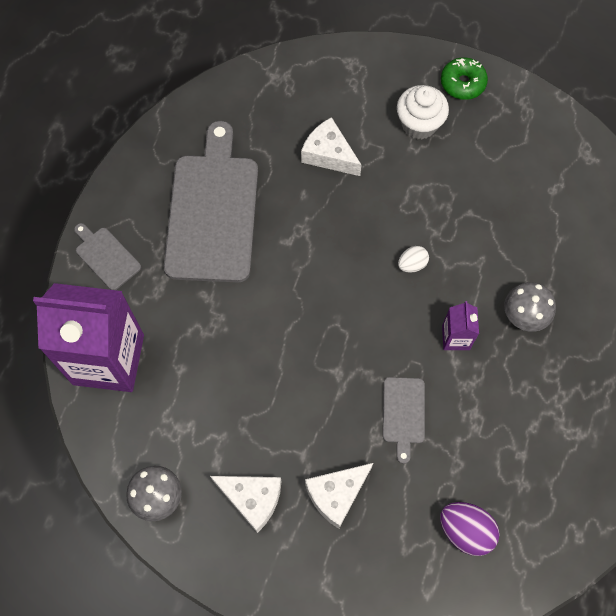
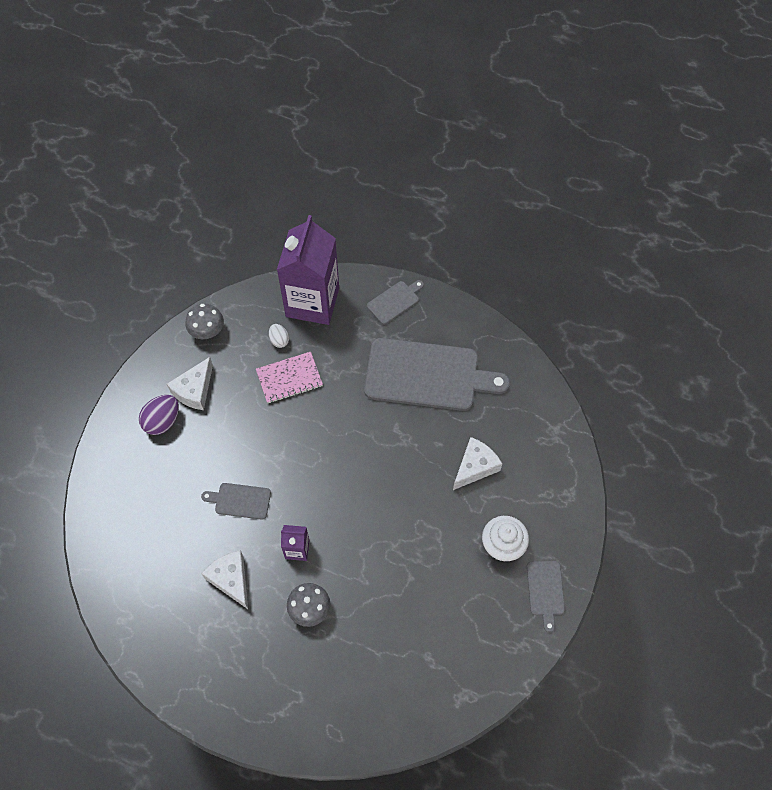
camera: 95 degrees right, 5 degrees down
(227, 375) = (289, 378): none -> pink notebook
(336, 494) = (187, 446): white cheese -> white cheese (231, 579)
(412, 264) = (366, 523): white egg -> white egg (279, 340)
(462, 83) = (545, 591): green donut -> grey cutting board
(465, 531) = (143, 535): purple egg -> purple egg (162, 421)

